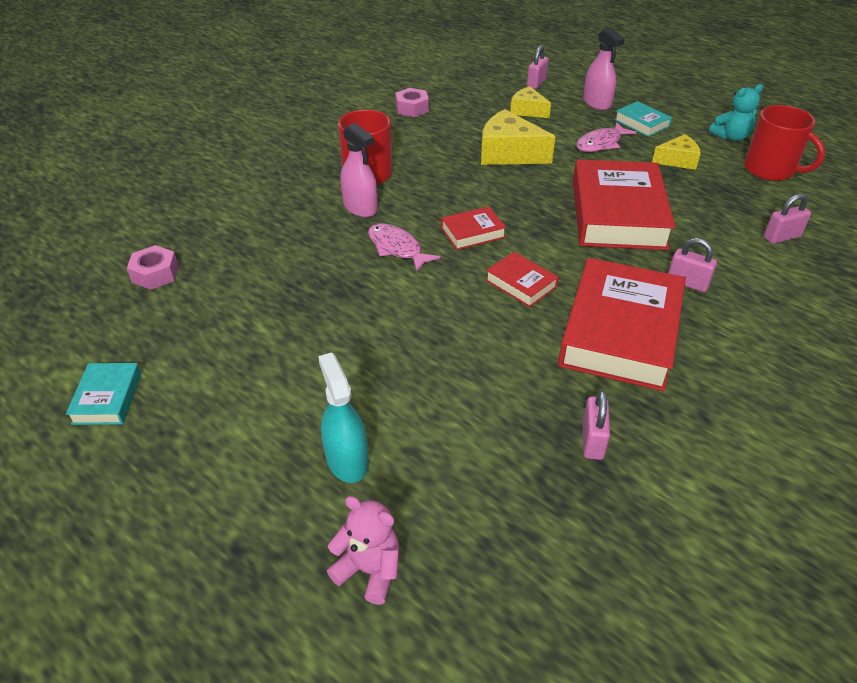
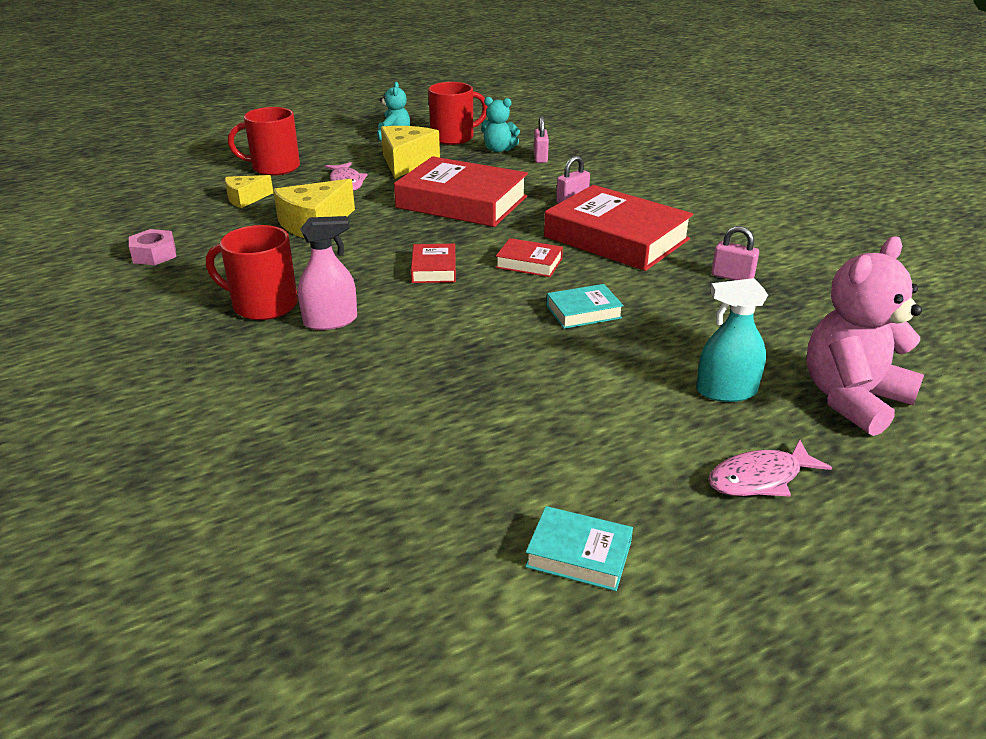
camera: 70 degrees left, 10 degrees down
(155, 274) = (340, 495): pink nut -> none
(369, 570) = (852, 399): pink teddy bear -> pink teddy bear, size x1.80
(397, 248) = (426, 312): pink fish -> pink fish (759, 478)
(521, 284) = (529, 263): red book -> red book turned 45 degrees clockwise
(536, 83) = (197, 183): pink padlock -> none
(597, 103) = (274, 167): pink spray bottle -> red mug
(641, 123) = (333, 160): turquoise book -> turquoise book (583, 312)
(677, 160) = (406, 162): yellow cheese -> yellow cheese, size x1.66
(772, 205) = (498, 149): none -> turquoise teddy bear

